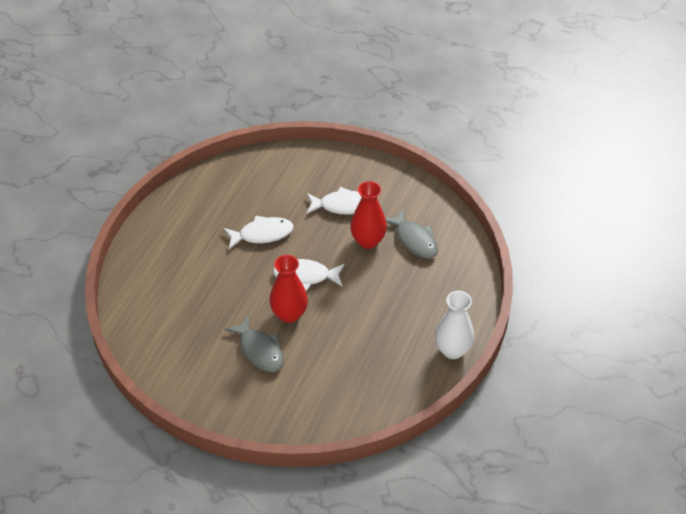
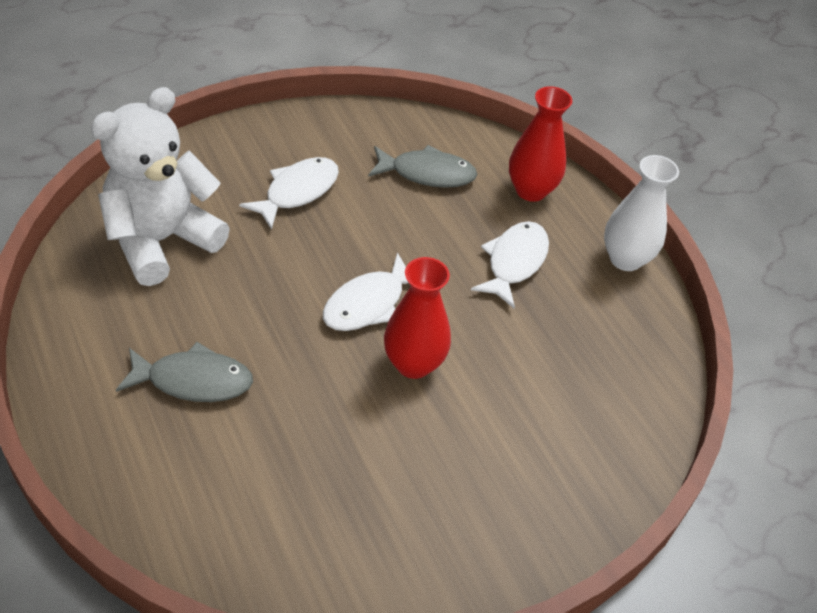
camera: 55 degrees left, 0 degrees up
(259, 187) = (161, 241): none -> white teddy bear
(259, 350) = (441, 438): grey fish -> grey fish (193, 380)
(262, 234) = (246, 294): white fish -> white fish (514, 262)
(368, 241) = (381, 210): red vase -> red vase (531, 190)

